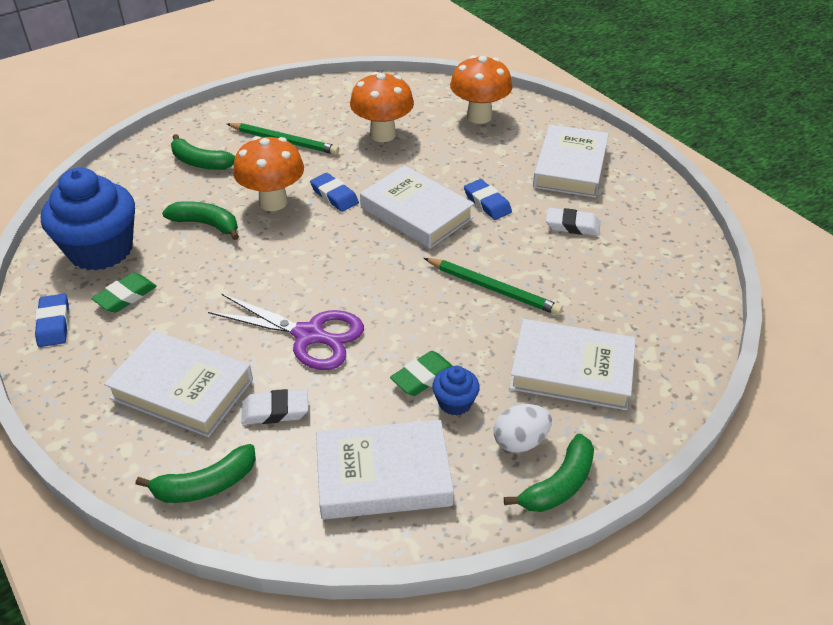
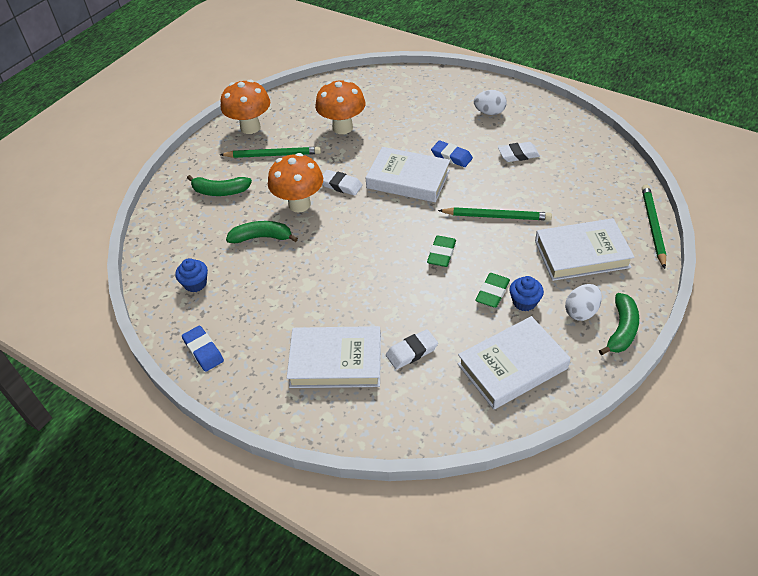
camera: 20 degrees left, 5 degrees up
(101, 250) = (195, 284): blue cupcake -> blue cupcake, size x0.44
(126, 296) = (242, 311): green eraser -> green eraser (441, 254)
(206, 484) = (401, 418): green banana -> none
(310, 336) = (397, 292): purple scissors -> none
(334, 196) = (341, 185): blue eraser -> white eraser
(479, 116) = (402, 93): orange mushroom -> orange mushroom (250, 127)
(570, 167) = (489, 112): white book -> white egg
(694, 368) = (653, 226): none -> green pencil

